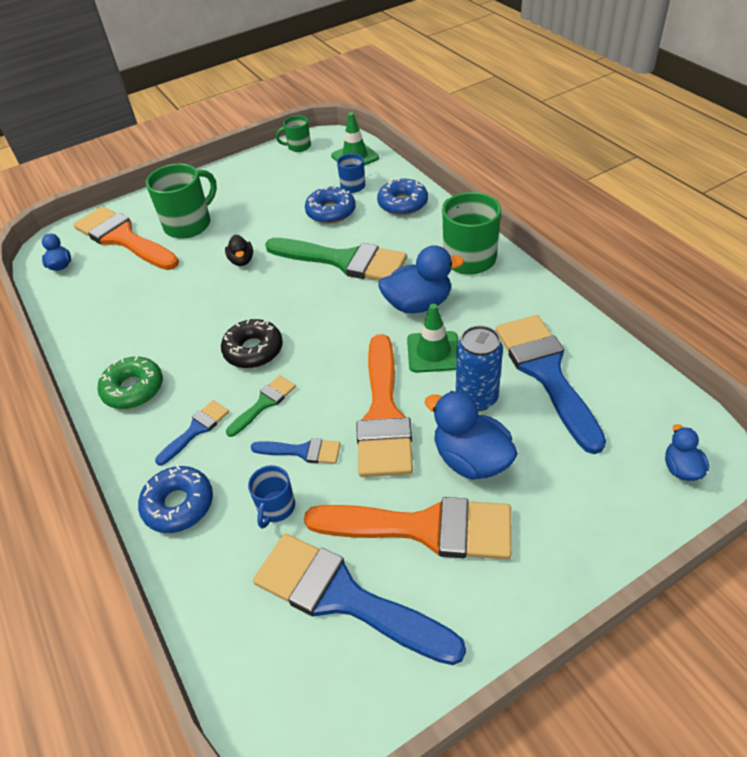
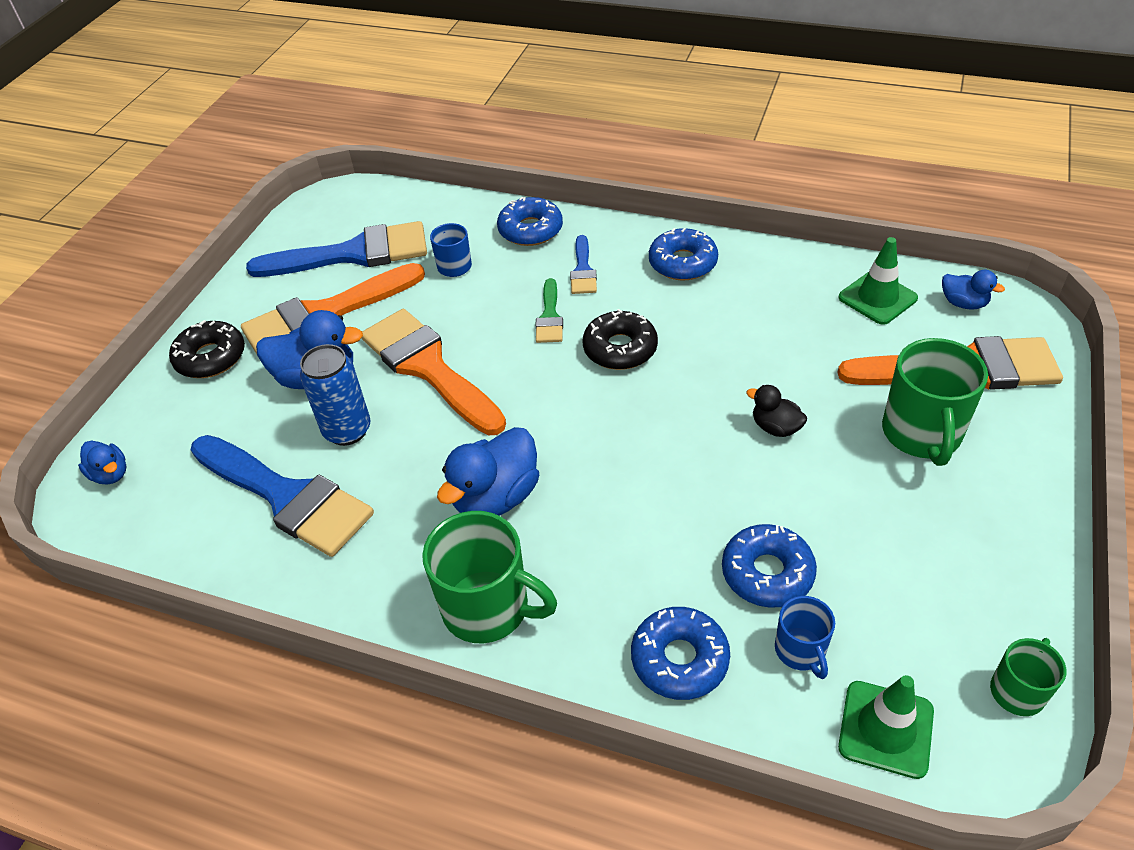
camera: 140 degrees right, 0 degrees up
(133, 389) = (682, 263): green donut -> blue donut
(302, 451) = (473, 305): blue brush -> none
(344, 261) = (650, 502): green brush -> none
(433, 352) = (429, 451): green traffic cone -> green traffic cone (877, 298)
(554, 546) = (211, 357): none -> black donut

